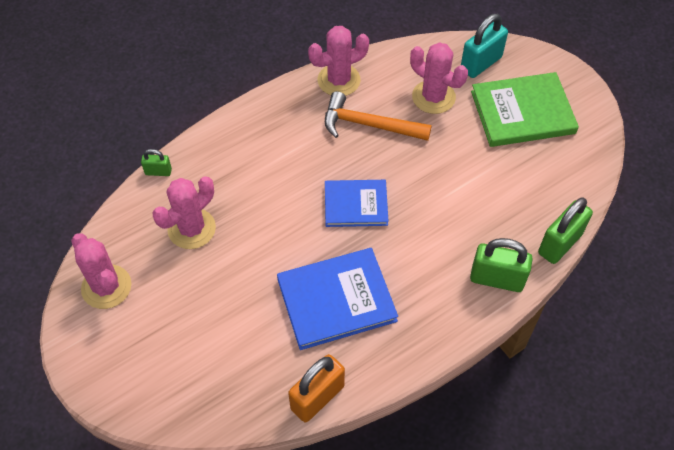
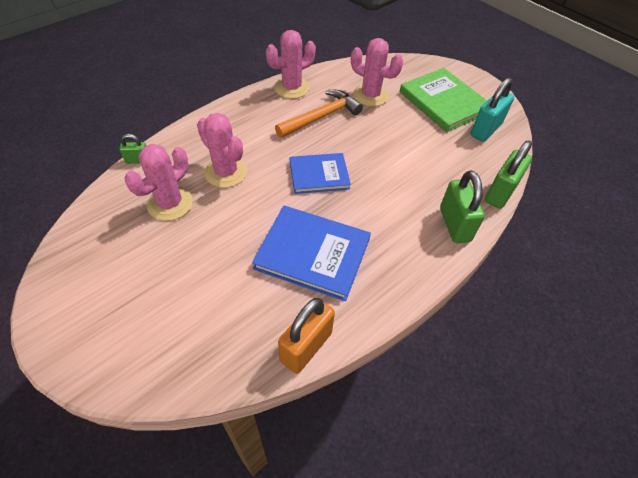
camera: 10 degrees left, 5 degrees down
(106, 287) = (84, 260): pink cactus -> pink cactus (226, 172)
(336, 300) = (312, 253): blue book -> blue book turned 45 degrees clockwise
(369, 125) = (321, 117): orange hammer -> orange hammer turned 135 degrees clockwise
(481, 63) = (403, 72): turquoise padlock -> turquoise padlock (485, 130)
(497, 279) = (454, 224): green padlock -> green padlock turned 75 degrees clockwise
(522, 112) = (443, 102): green book -> green book turned 75 degrees clockwise

